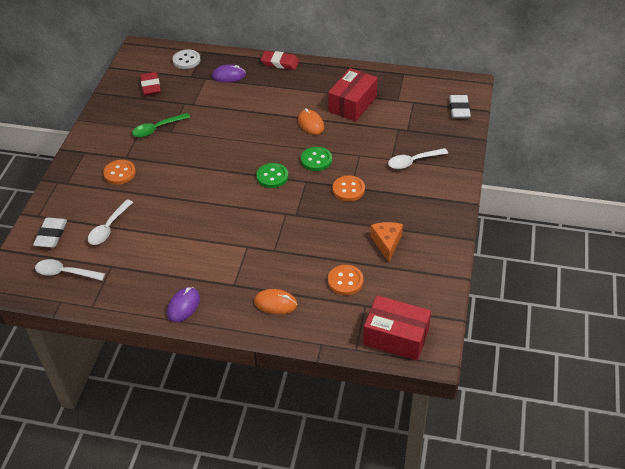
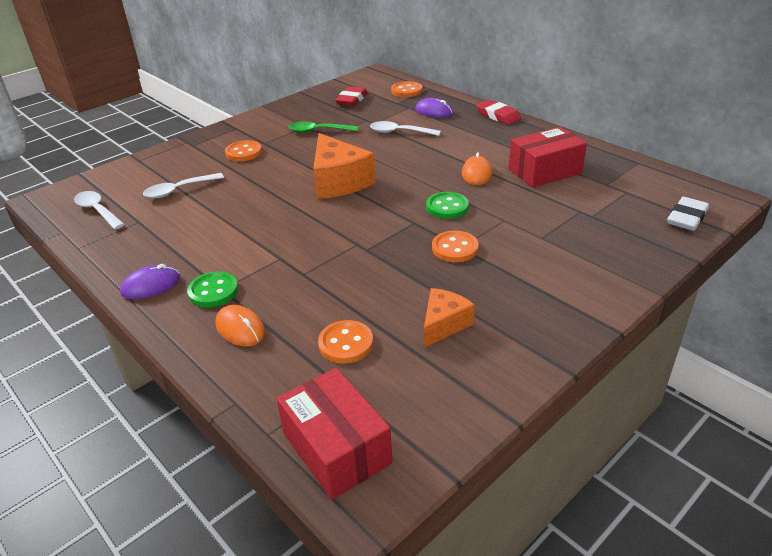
camera: 35 degrees right, 10 degrees down
(51, 235) = (128, 178): white eraser -> none
(186, 60) = (406, 91): white button -> orange button
(223, 169) = (339, 181): none -> orange cheese
(272, 176) = (381, 205): green button -> green button (213, 291)
(413, 162) = (568, 250): white spoon -> white spoon (399, 132)

